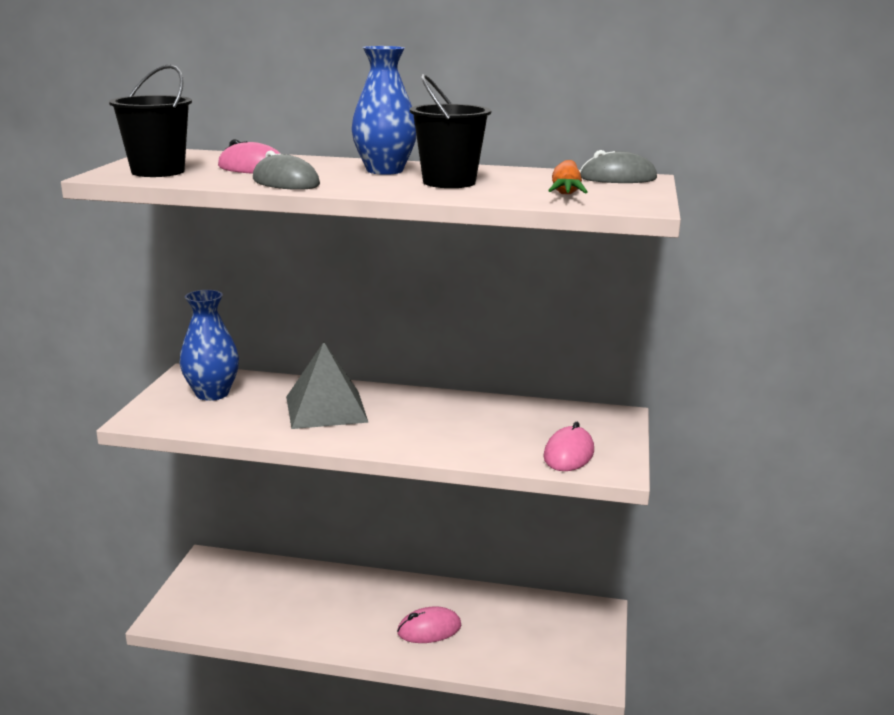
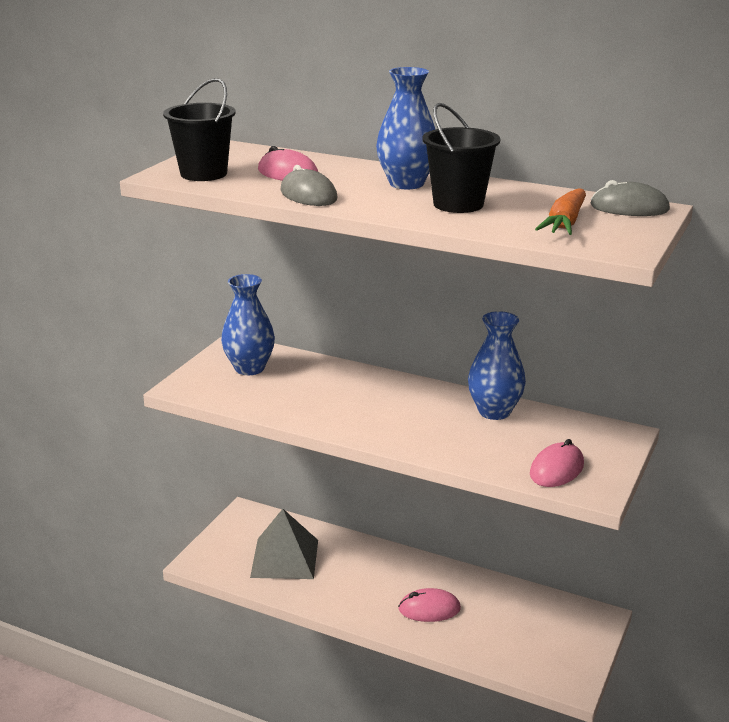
camera: 15 degrees right, 5 degrees up
(326, 409) = (346, 395): grey pyramid -> grey pyramid (285, 558)
(485, 408) = (494, 411): none -> blue vase

